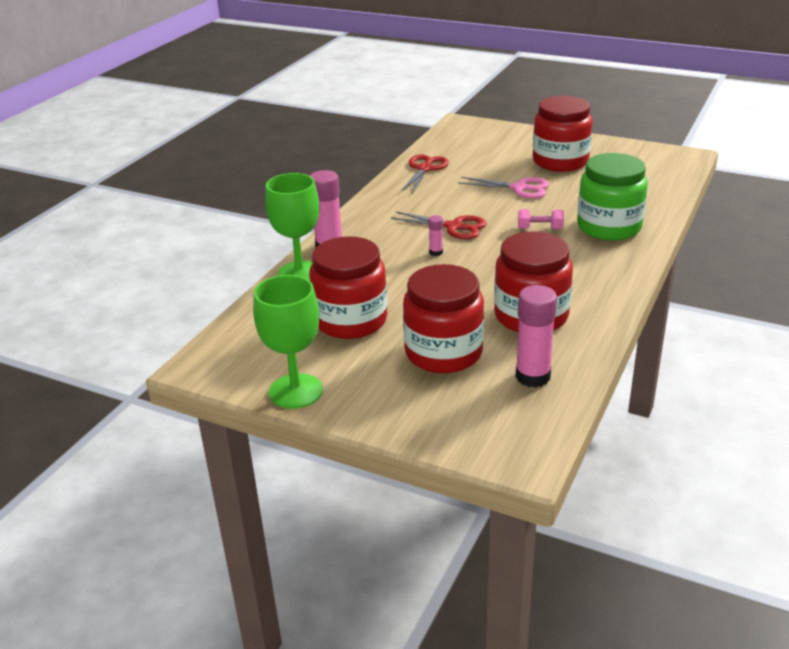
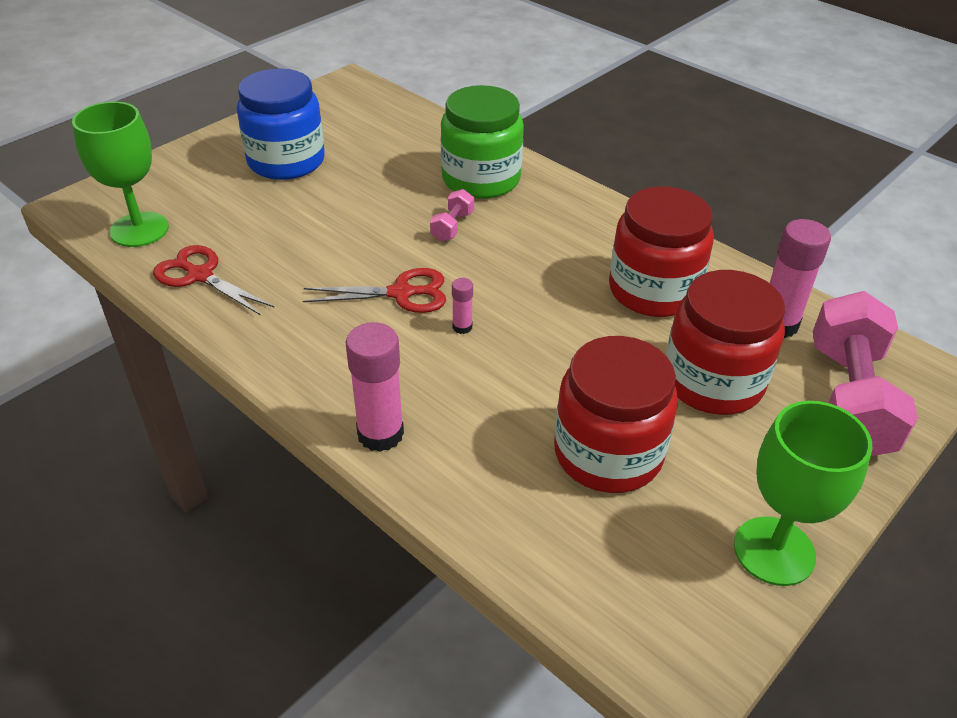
camera: 75 degrees left, 10 degrees up
(299, 273) = (445, 486): green goblet -> green goblet (139, 230)
(454, 227) = (401, 293): red scissors -> red scissors turned 45 degrees clockwise
(462, 416) = (848, 399): none -> pink dumbbell
(519, 188) = (333, 211): pink scissors -> none
(560, 161) = (286, 161): red jar -> blue jar

